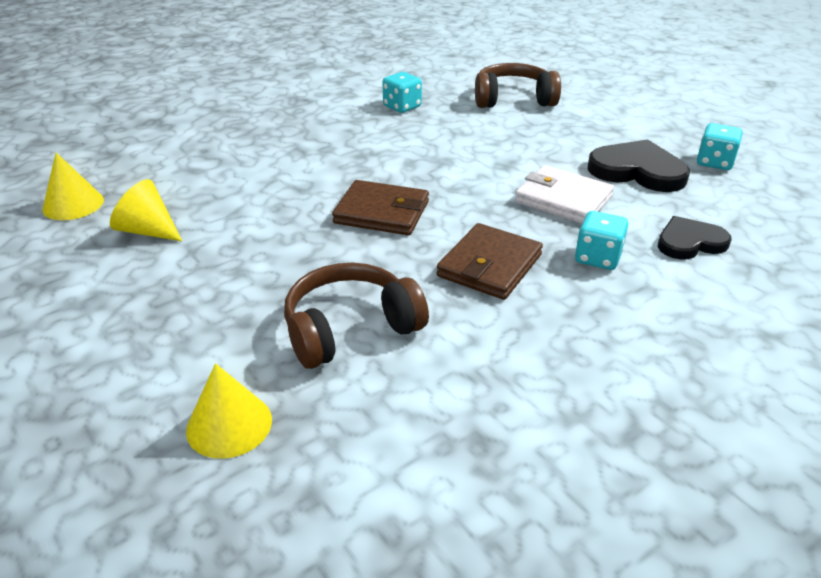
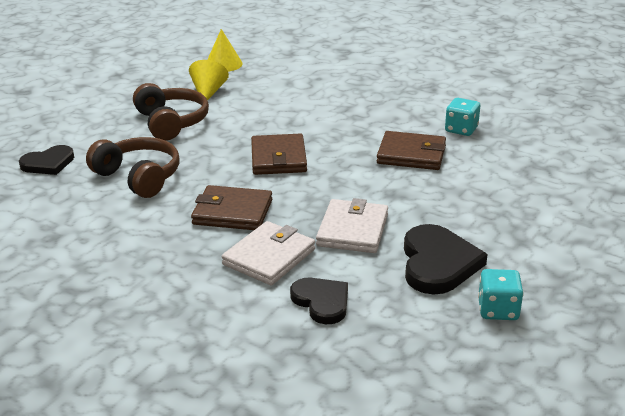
camera: 70 degrees right, 5 degrees down
(229, 424) = (48, 163): yellow cone -> black heart
(432, 139) = (411, 154): none -> brown wallet
(513, 99) = (534, 177): brown headphones -> brown headphones (171, 122)
(597, 258) = (269, 257): turquoise dice -> white wallet

